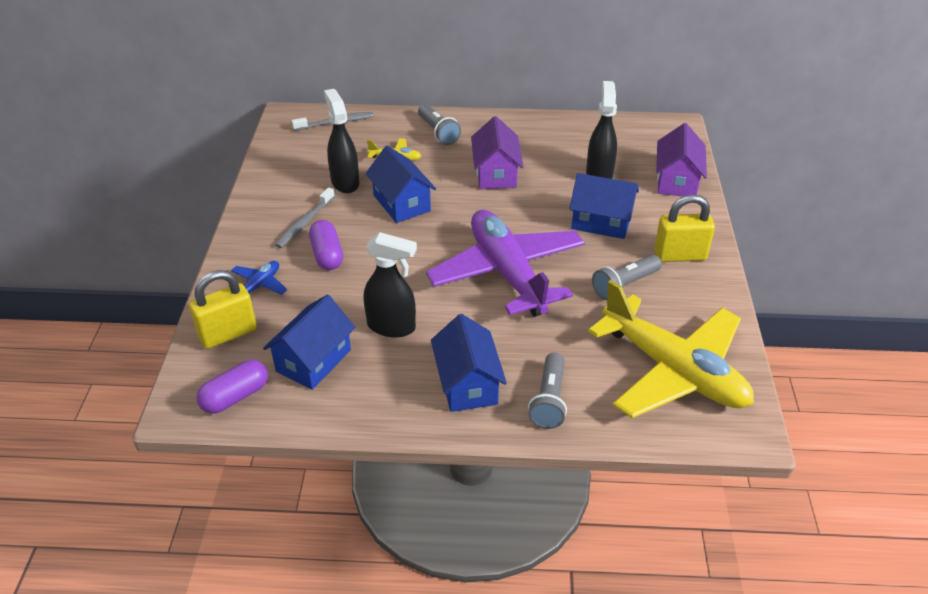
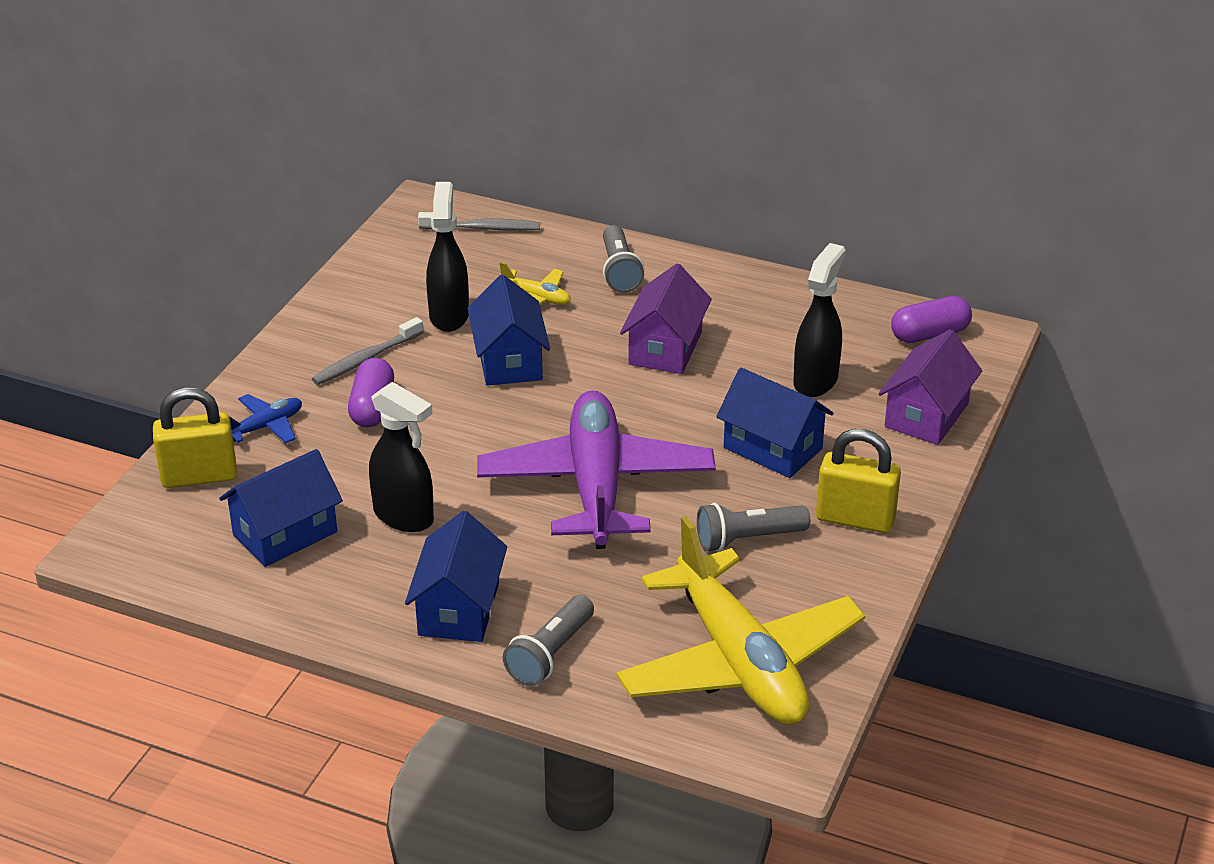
camera: 20 degrees right, 5 degrees down
(235, 396) = (171, 552): purple capsule -> purple capsule (929, 334)

